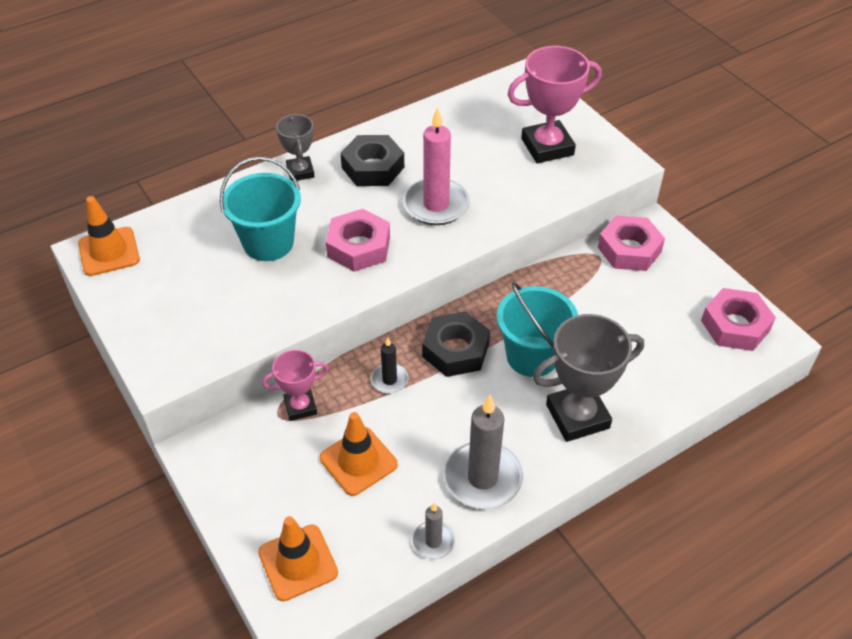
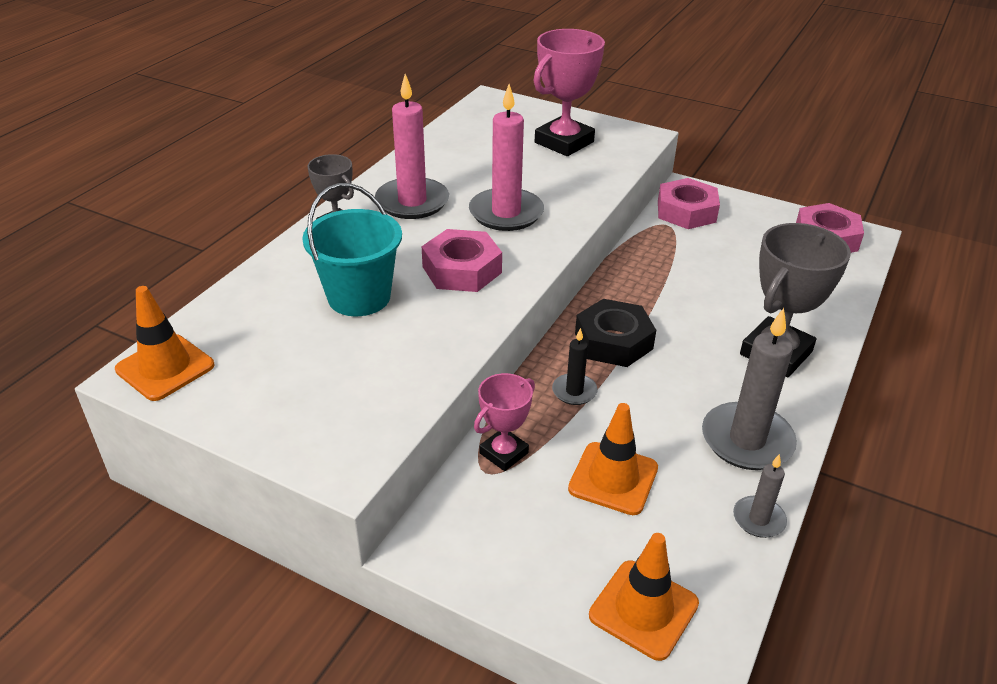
camera: 30 degrees left, 10 degrees down
(373, 167) = (412, 202): black nut -> pink candle
(532, 356) = (688, 320): turquoise bucket -> none

